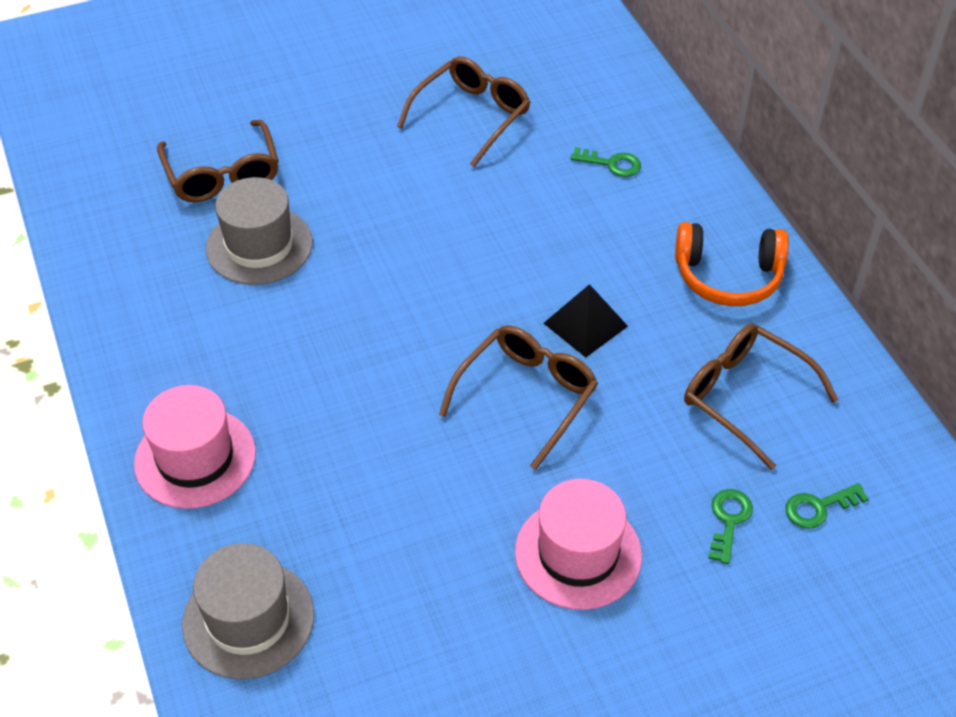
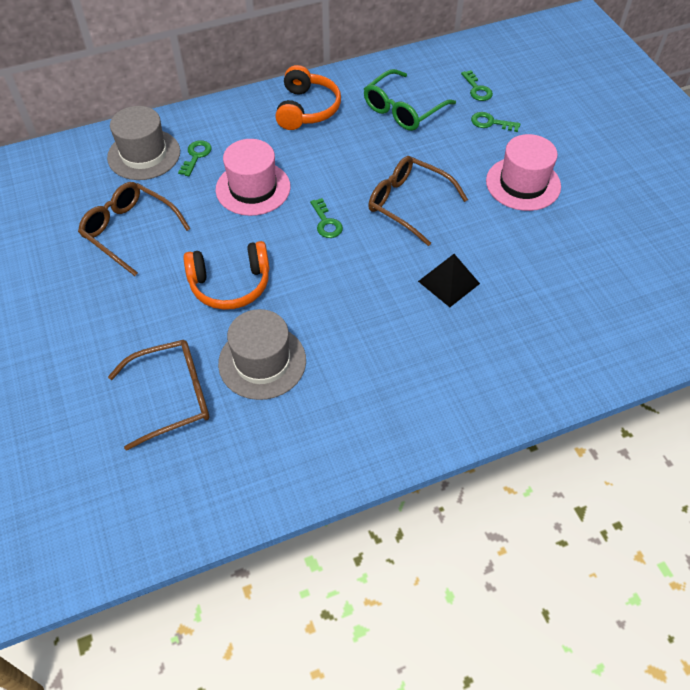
camera: 90 degrees left, 5 degrees up
(195, 458) = (477, 383): pink hat -> pink hat (253, 188)
(248, 619) = (600, 339): grey hat -> grey hat (144, 154)
(381, 211) = (230, 284): none -> orange headphones
(487, 302) = (326, 222): none -> green key
(585, 324) = (347, 174): black pyramid -> black pyramid (448, 282)
(745, 397) = (403, 109): brown glasses -> green glasses

